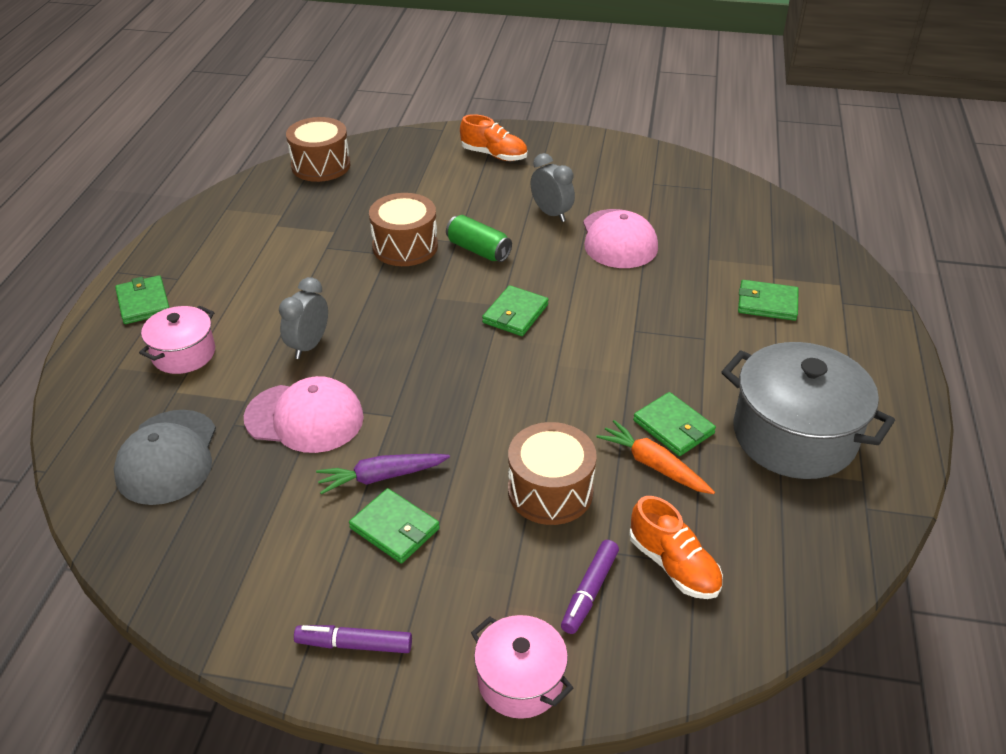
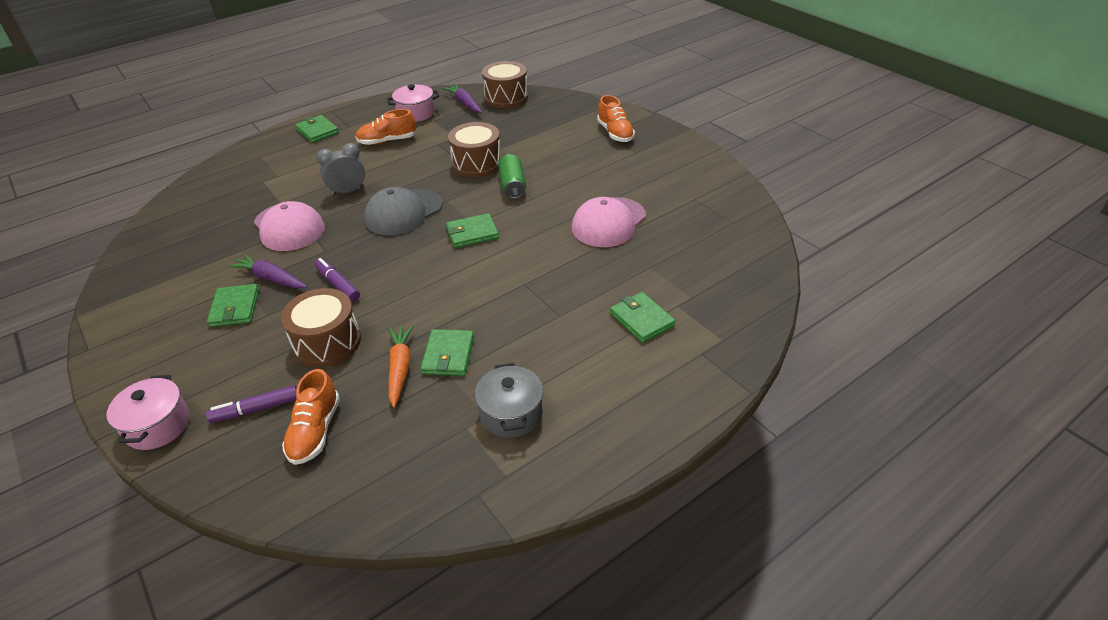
camera: 45 degrees right, 0 degrees up
(143, 302) = (317, 131): green wallet -> green wallet turned 60 degrees counterclockwise
(167, 457) = (213, 210): grey cap -> grey cap (403, 212)
(184, 354) = (293, 165): pink pot -> pink pot (416, 113)
(260, 271) = (387, 141): none -> orange shoe
(282, 191) = (464, 103): none -> purple carrot
(354, 644) = (134, 350): purple marker -> purple marker (338, 284)
(551, 214) = (591, 185): grey clock -> none
(794, 435) = (511, 414): grey pot -> grey pot, size x0.56

